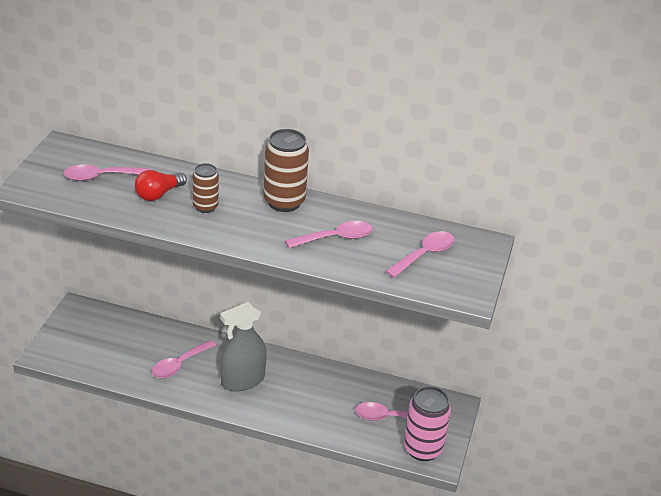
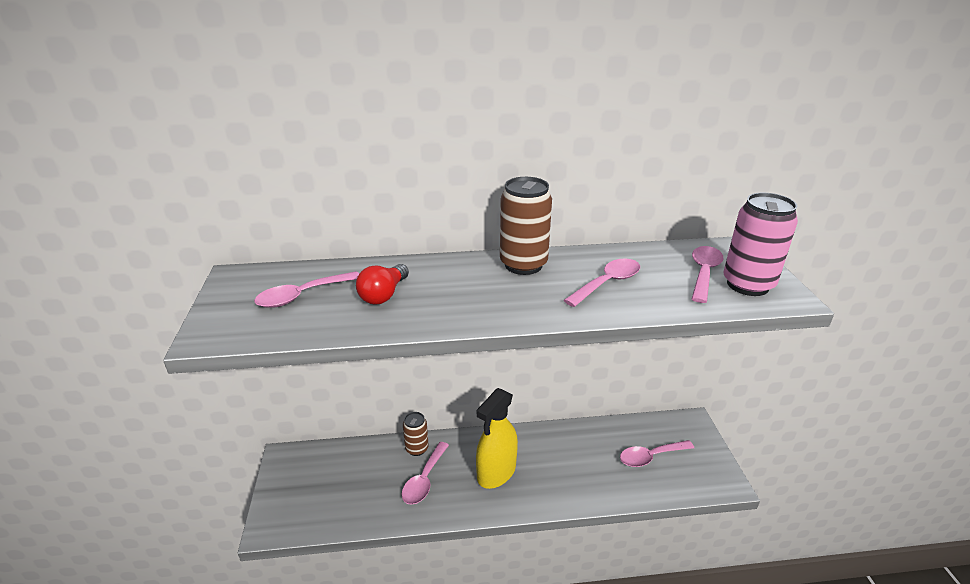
camera: 20 degrees left, 5 degrees down
(205, 207) = (446, 292): brown can -> brown can (417, 449)
(242, 380) = (496, 472): grey spray bottle -> yellow spray bottle
(422, 449) = (703, 476): pink can -> pink can (747, 285)

